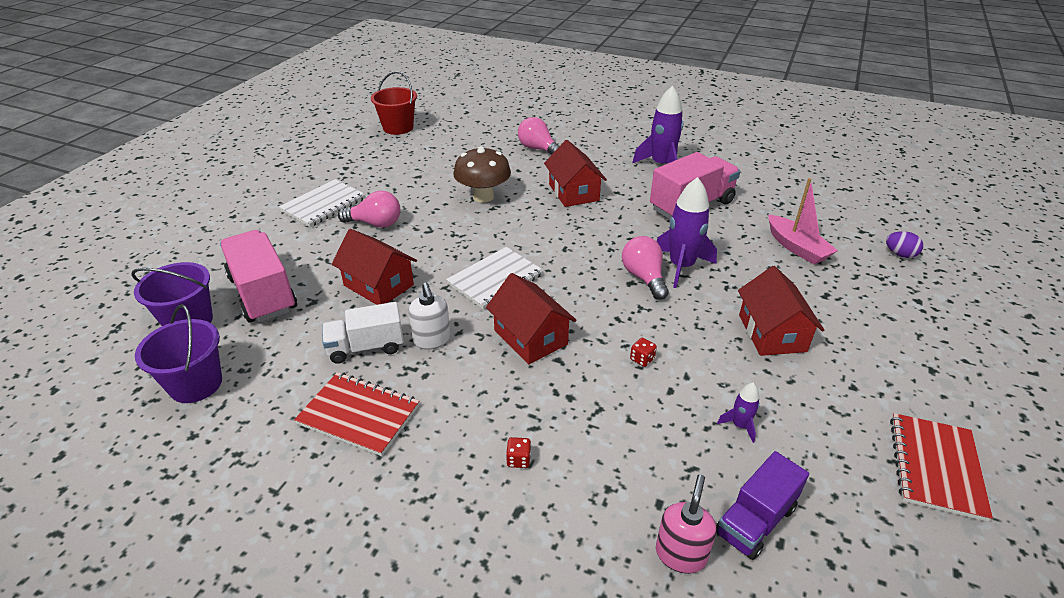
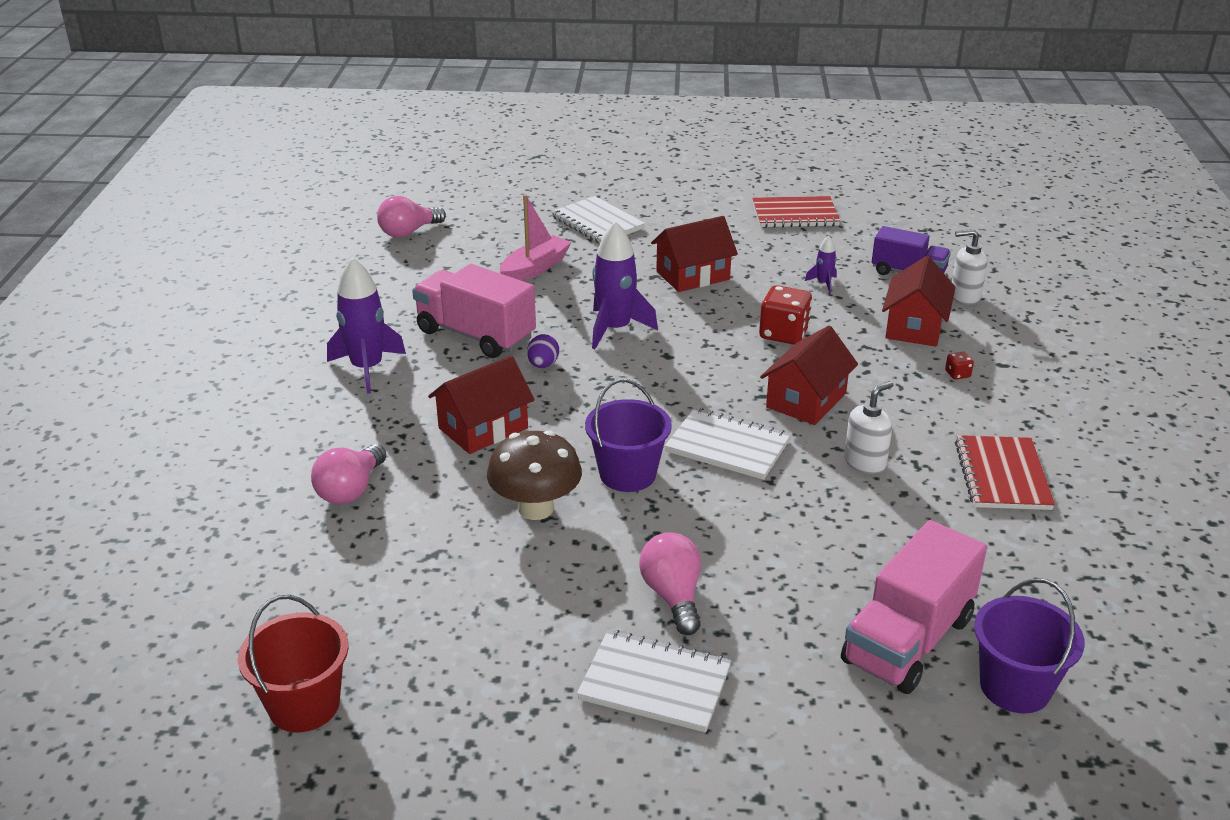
camera: 110 degrees left, 5 degrees down
(196, 384) = (1086, 615): purple bucket -> purple bucket (627, 474)
(366, 347) = (916, 505): white truck -> none
(378, 285) = (808, 537): red house -> red house (914, 327)
(642, 359) = (783, 334): red dice -> red dice, size x2.20
(644, 278) = (652, 349): pink light bulb -> pink light bulb (408, 232)
(680, 554) = (964, 296): pink soap dispenser -> white soap dispenser
(895, 300) = (597, 223): none -> white notebook
(900, 254) = (516, 219): purple egg -> purple egg (543, 365)

